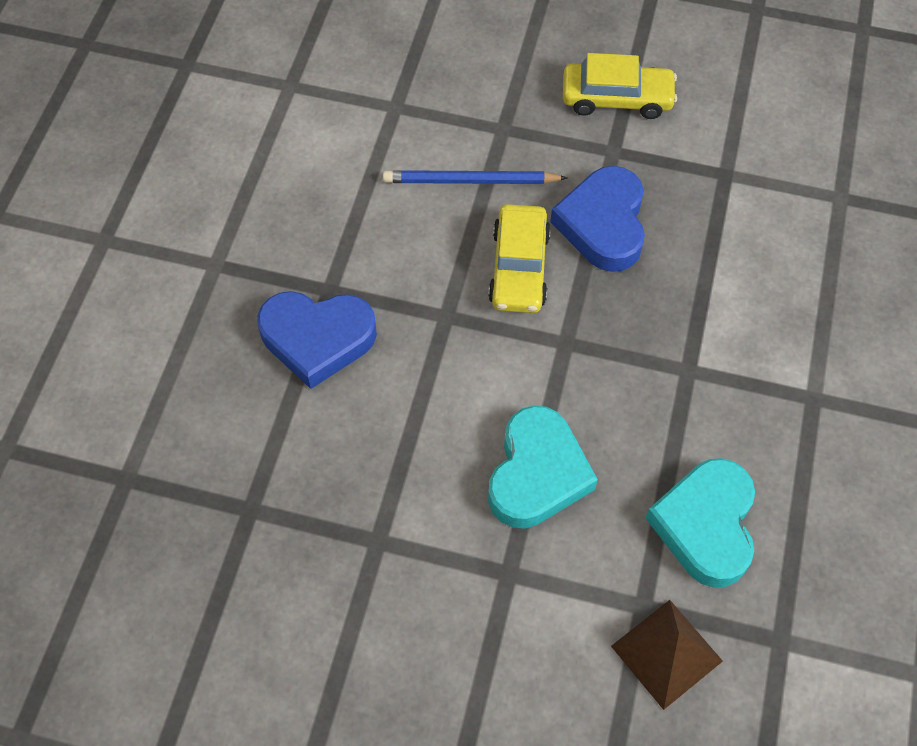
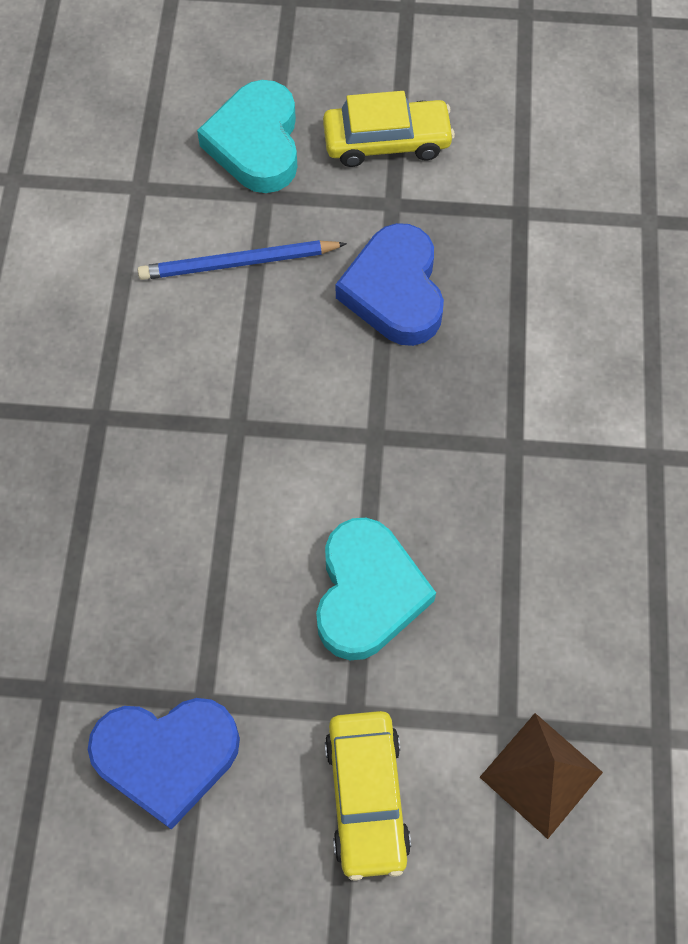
camera: 10 degrees left, 5 degrees up
(317, 339) = (95, 477): blue heart -> blue heart (167, 757)
(519, 268) = (309, 357): yellow car -> yellow car (366, 796)
(705, 525) = (561, 621): turquoise heart -> turquoise heart (256, 144)

